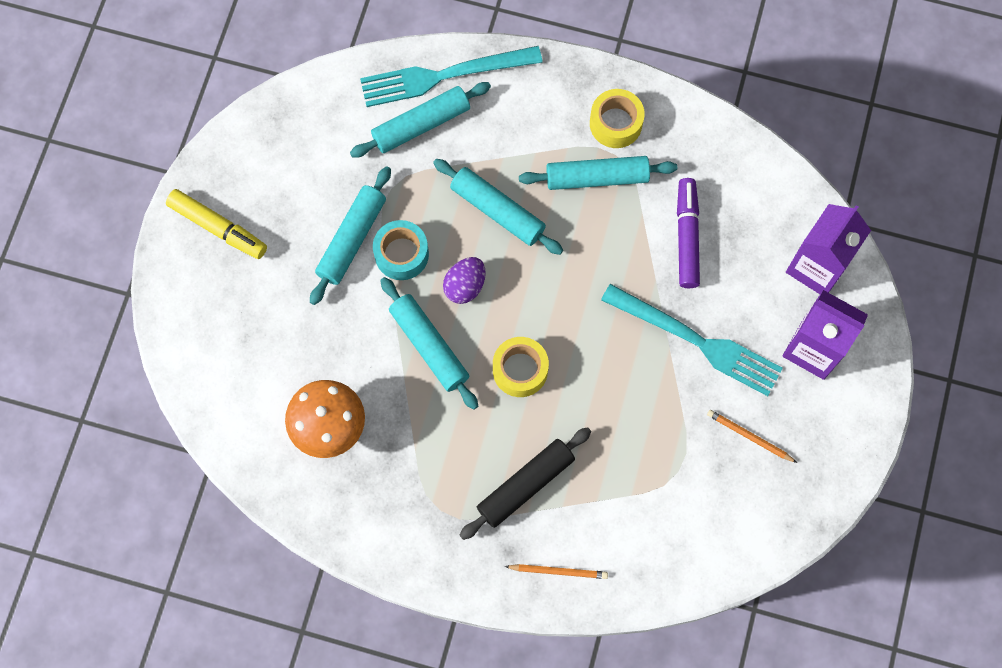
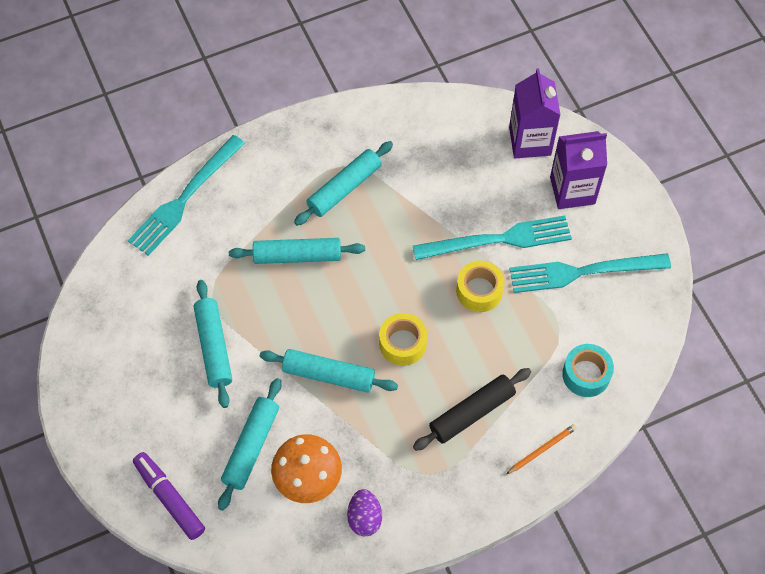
camera: 40 degrees left, 10 degrees down
(218, 228) = (111, 411): yellow marker -> none
(401, 254) = (257, 331): turquoise tape -> turquoise tape (586, 374)
(421, 124) = (196, 239): turquoise rolling pin -> turquoise rolling pin (251, 446)
(465, 286) = (318, 319): purple egg -> purple egg (364, 518)
(525, 485) = (472, 412): black rolling pin -> black rolling pin turned 45 degrees clockwise
(615, 123) = (326, 147): yellow tape -> yellow tape (479, 291)
(687, 236) = (434, 182): purple marker -> purple marker (169, 498)
(749, 436) = (583, 272): orange pencil -> turquoise fork

